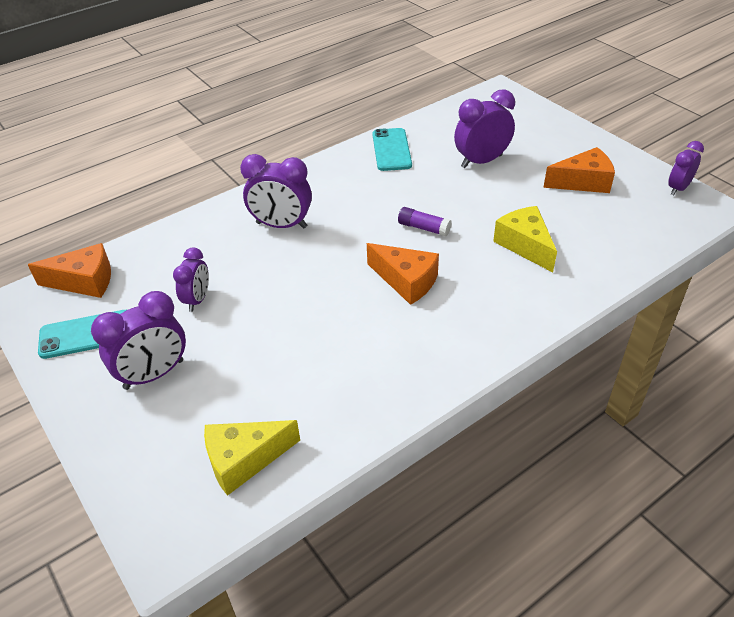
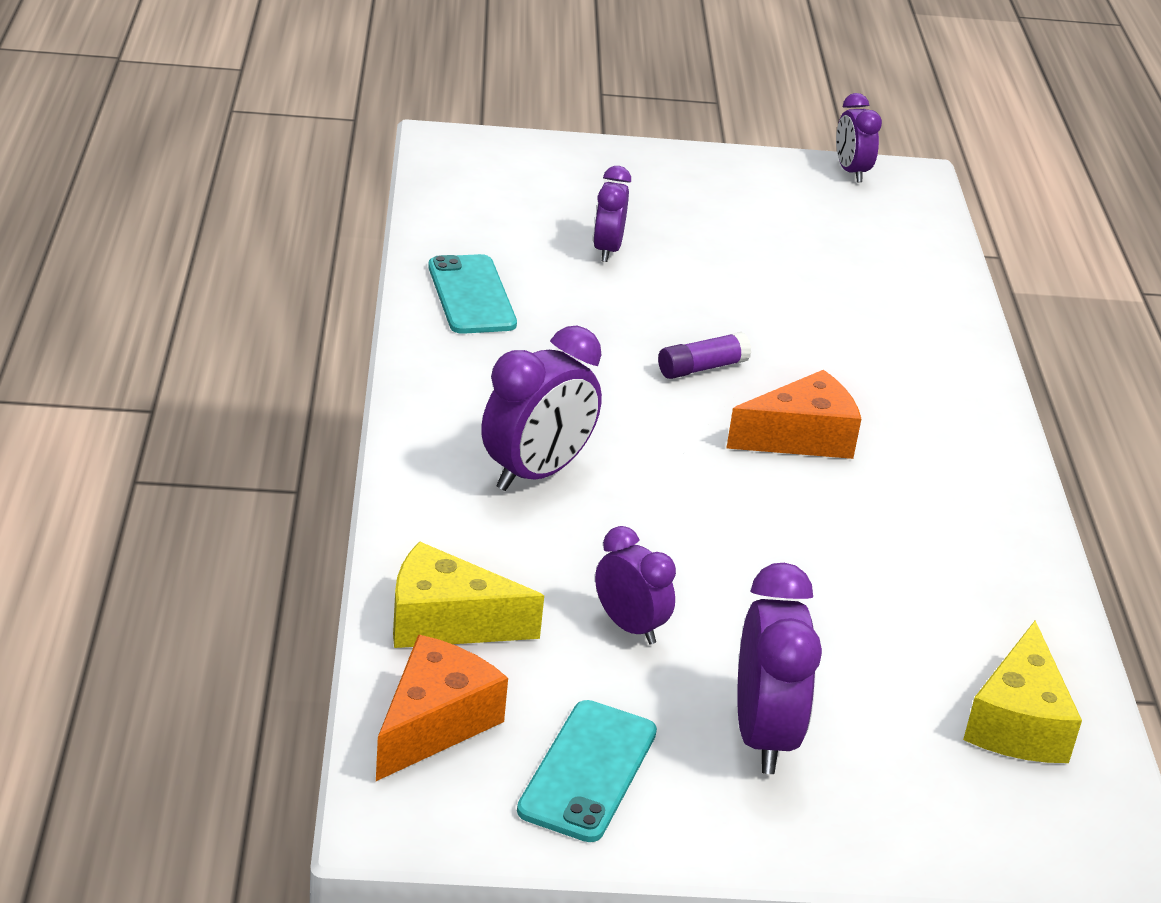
camera: 60 degrees left, 10 degrees down
(391, 150) = (471, 295): turquoise phone -> turquoise phone turned 45 degrees clockwise
(481, 161) = (607, 250): purple clock -> purple clock, size x0.63
(525, 245) = (833, 321): yellow cheese -> yellow cheese (446, 622)
(583, 182) = (756, 215): orange cheese -> none

